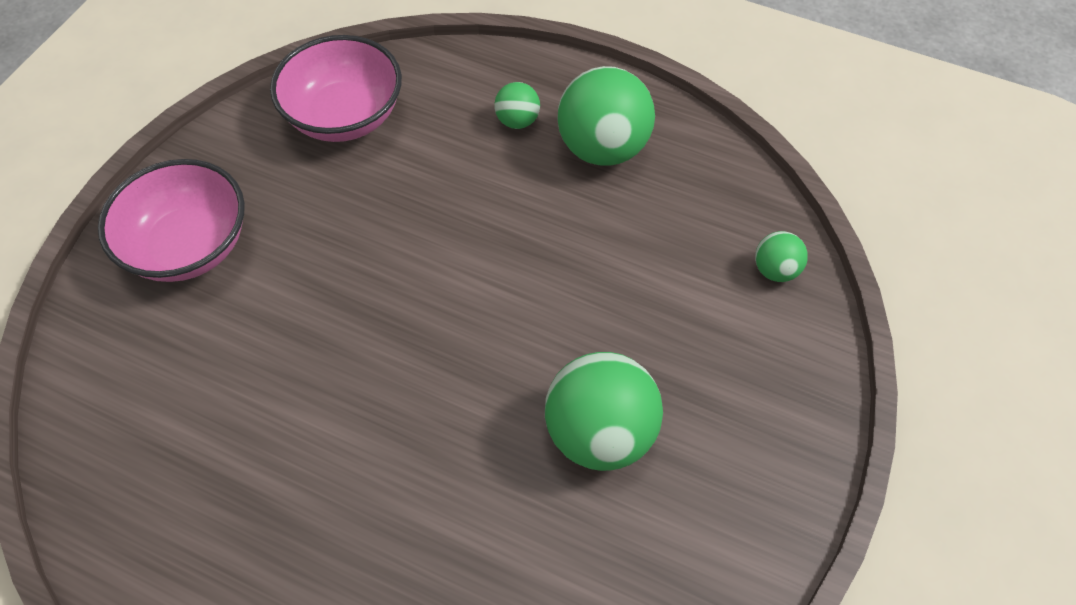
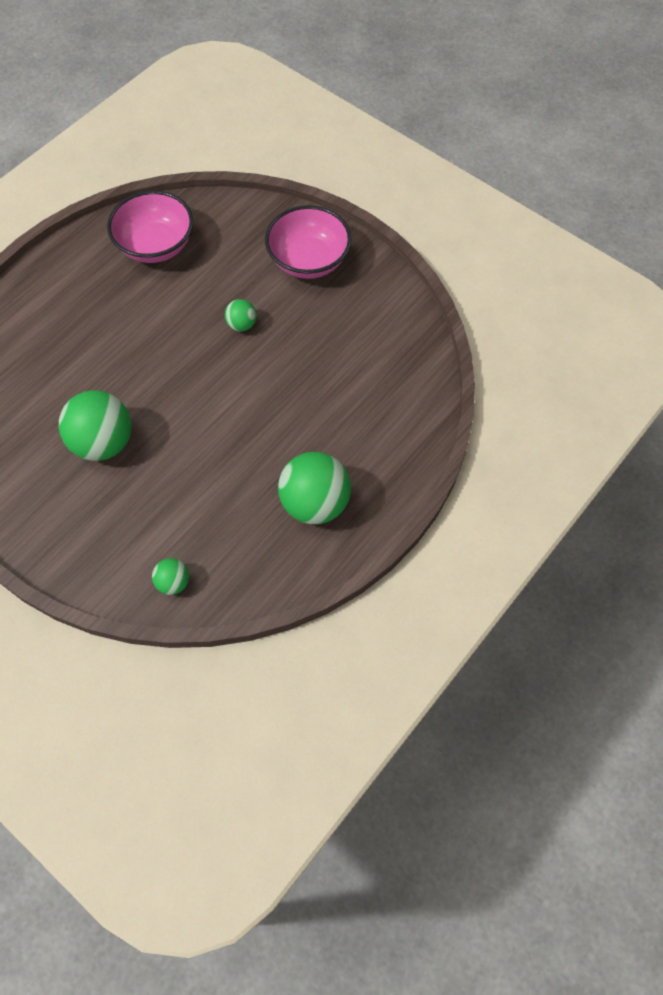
camera: 105 degrees right, 5 degrees up
(345, 116) = (391, 351): pink bowl -> pink bowl (156, 245)
(517, 121) = (356, 454): green ball -> green ball (241, 324)

